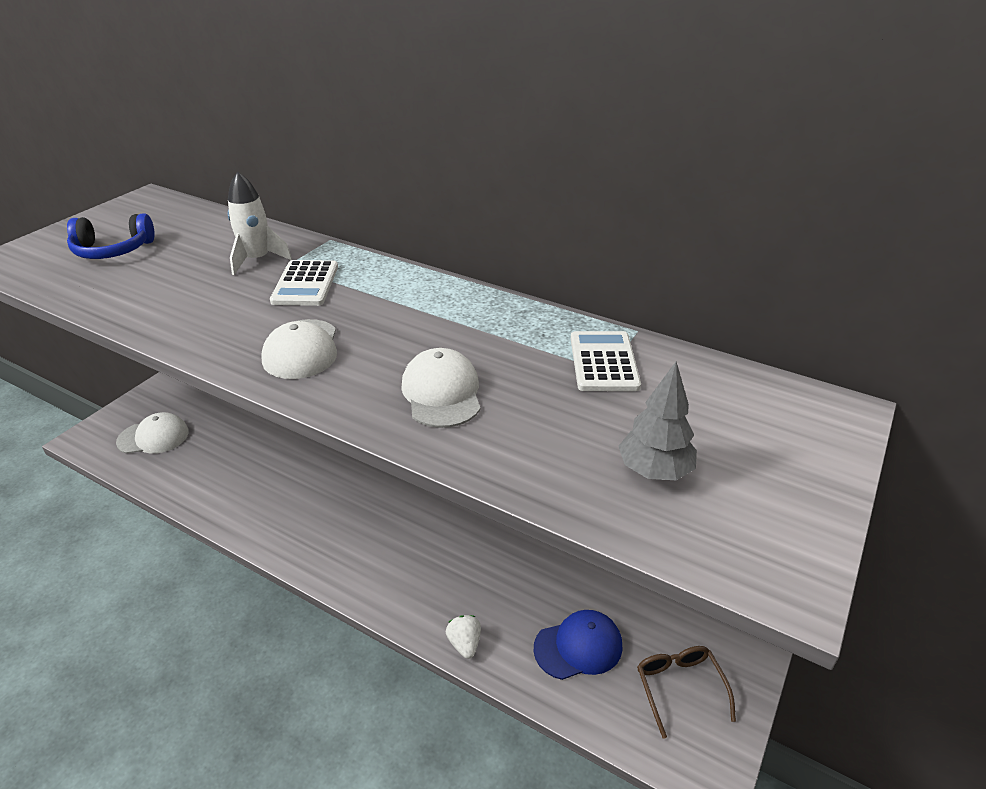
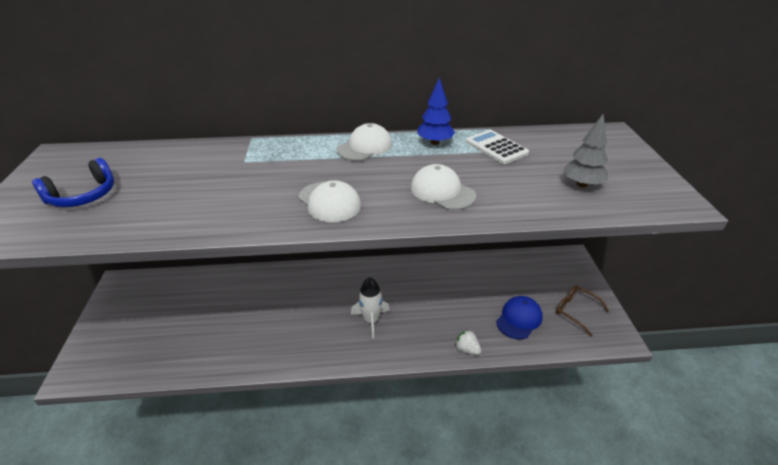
camera: 35 degrees left, 0 degrees up
(153, 437) = (135, 345): white cap -> white cap (365, 147)
(257, 260) = (217, 164): white rocket -> white rocket (371, 320)
(305, 284) = (275, 167): white calculator -> none
(528, 322) = (435, 142): none -> blue tree

